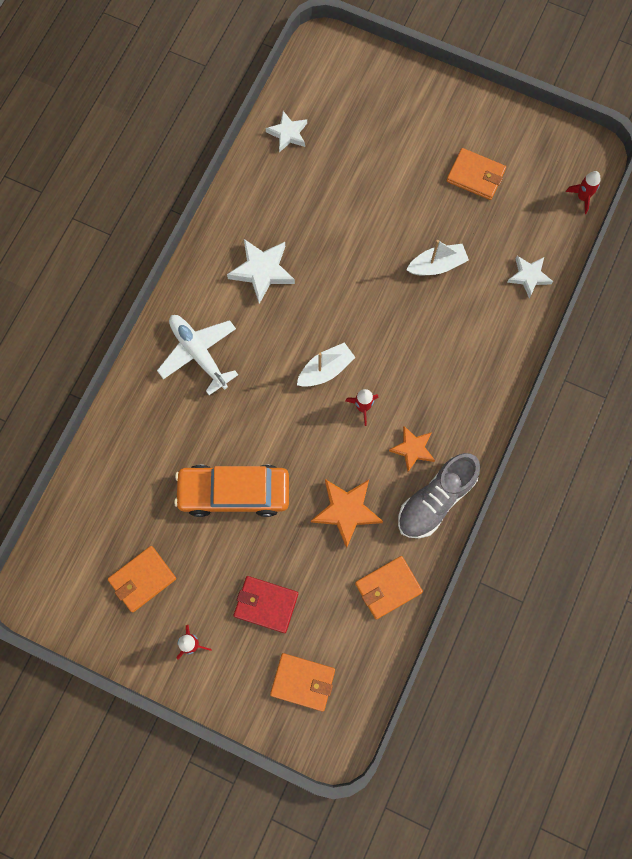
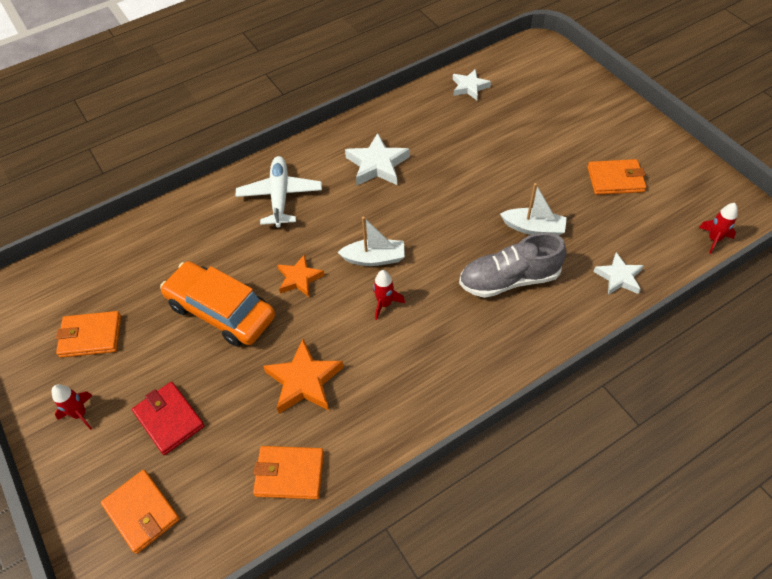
camera: 35 degrees right, 20 degrees down
(412, 449) = (405, 362): orange star -> orange star (299, 278)
(436, 500) = (395, 420): grey shoe -> grey shoe (509, 279)
(475, 176) = (615, 179): orange wallet -> orange wallet turned 60 degrees counterclockwise

